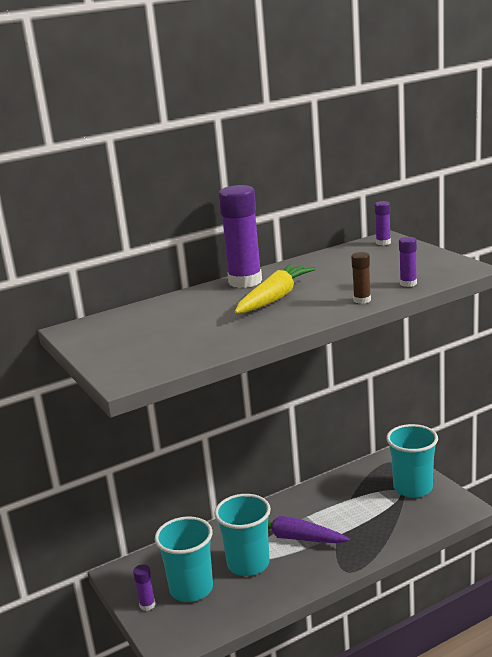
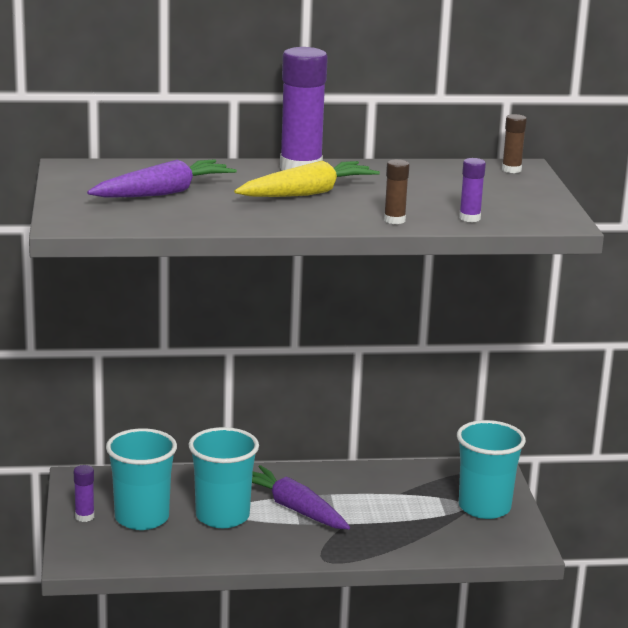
camera: 20 degrees right, 0 degrees up
(170, 329) = (163, 193): none -> purple carrot
(383, 243) = (511, 170): purple glue stick -> brown glue stick

